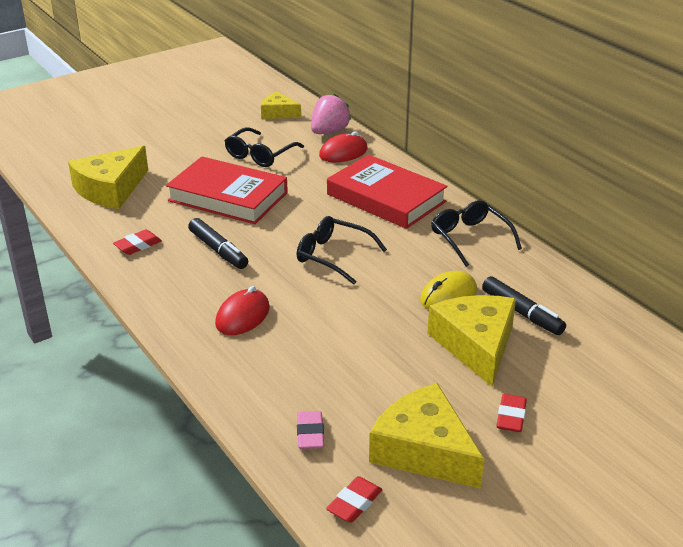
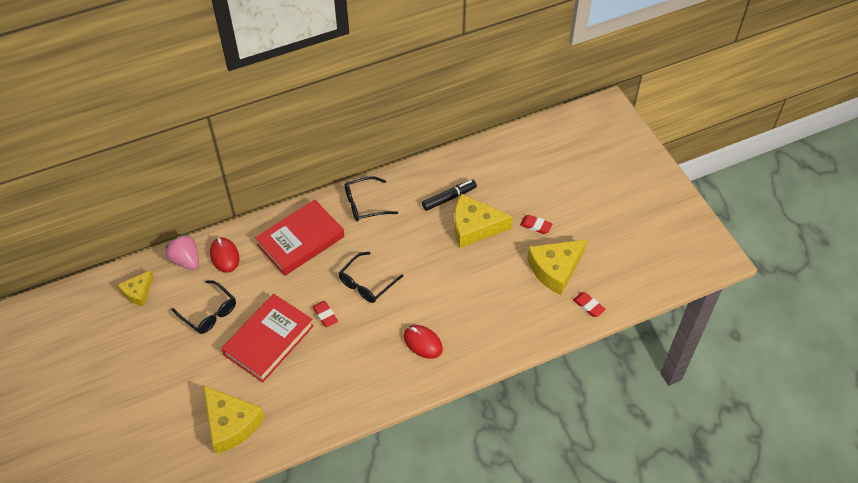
camera: 80 degrees left, 20 degrees up
(138, 245) = (322, 404): red eraser -> red eraser (325, 315)
(218, 250) = (342, 351): black marker -> none
(310, 434) = (536, 319): pink eraser -> none
(448, 295) = (424, 229): yellow mouse -> none

